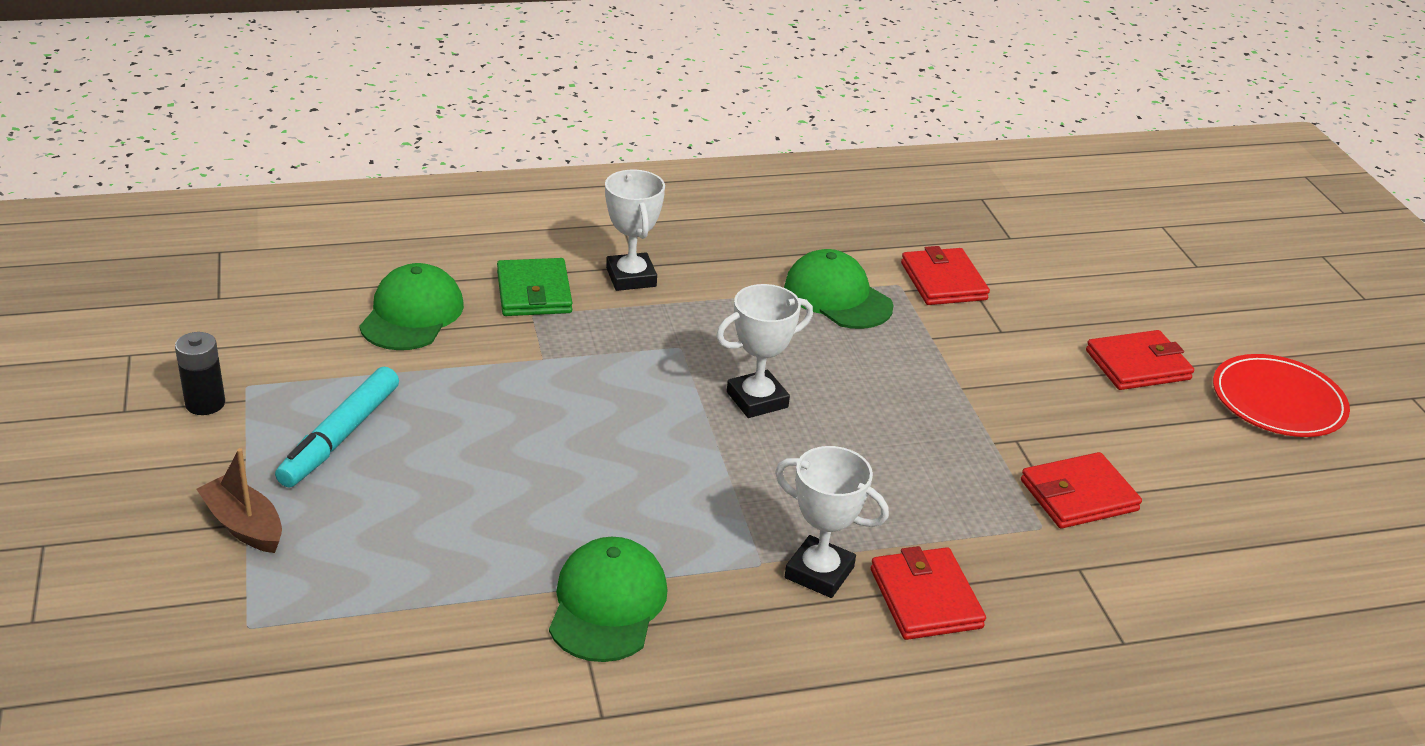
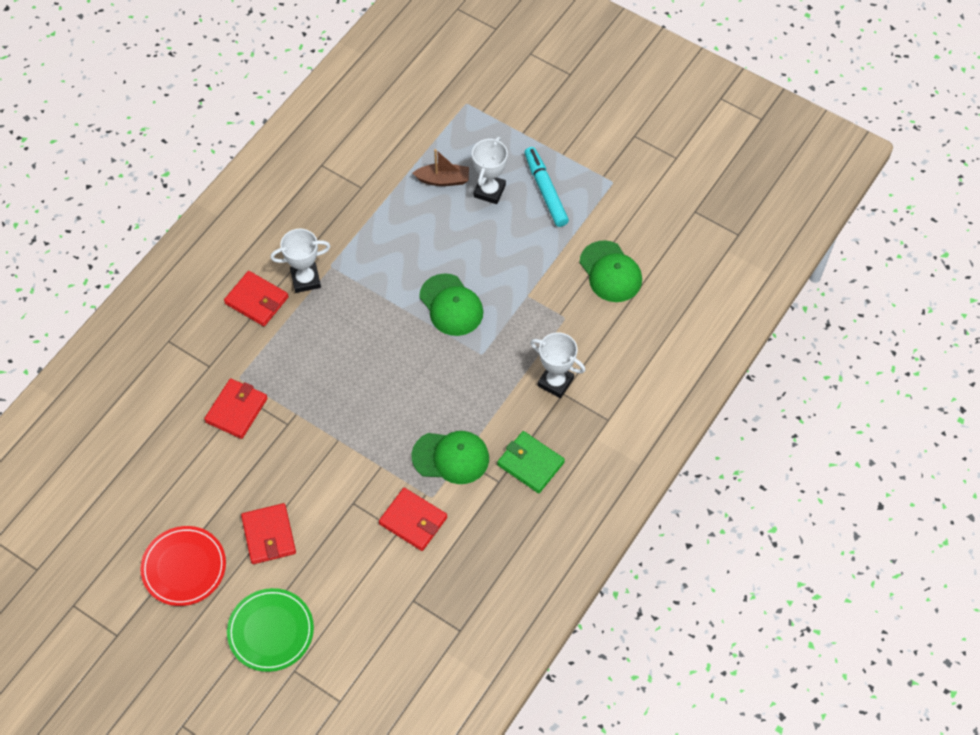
camera: 140 degrees right, 25 degrees up
(205, 403) = (613, 162): black battery -> none
(244, 525) = (521, 131): brown boat -> brown boat (443, 180)
(534, 292) = (582, 332): green wallet -> green wallet (530, 463)
(607, 604) = (365, 204): green cap -> green cap (451, 305)
(757, 400) = (416, 350): white trophy -> white trophy (489, 191)
(1138, 365) = (269, 535): red wallet -> red wallet turned 45 degrees counterclockwise
(1201, 301) = (271, 631): none -> green plate

